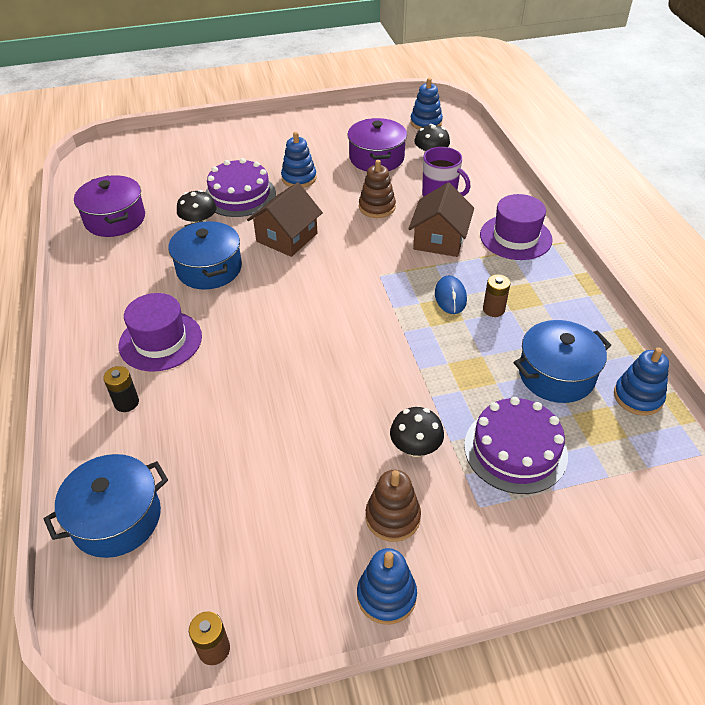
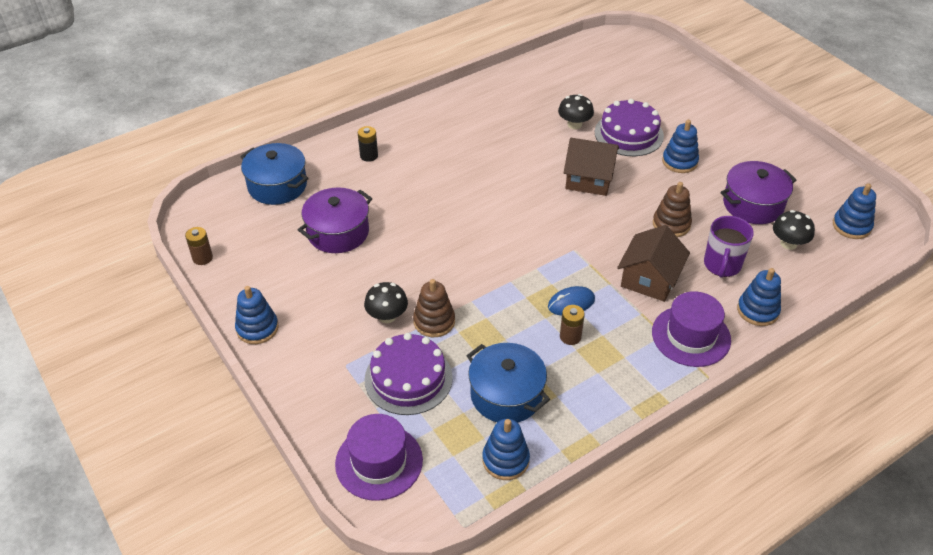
camera: 70 degrees right, 0 degrees up
(115, 219) = (551, 79): purple pot -> purple pot (338, 232)
(160, 341) = (432, 150): purple hat -> purple hat (379, 462)
(209, 269) = (523, 148): blue pot -> none
(392, 517) = (320, 317): brown stacking toy -> brown stacking toy (434, 321)
(439, 240) = (649, 279): brown house -> brown house turned 60 degrees counterclockwise
(499, 194) = (757, 310): none -> blue stacking toy

